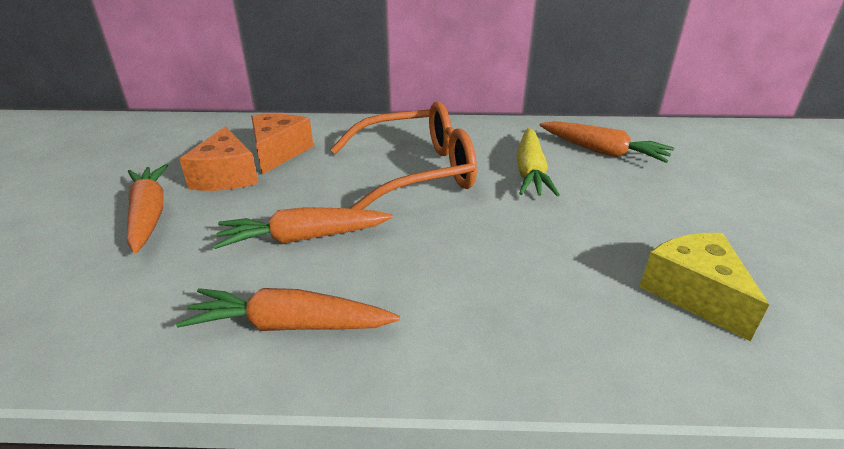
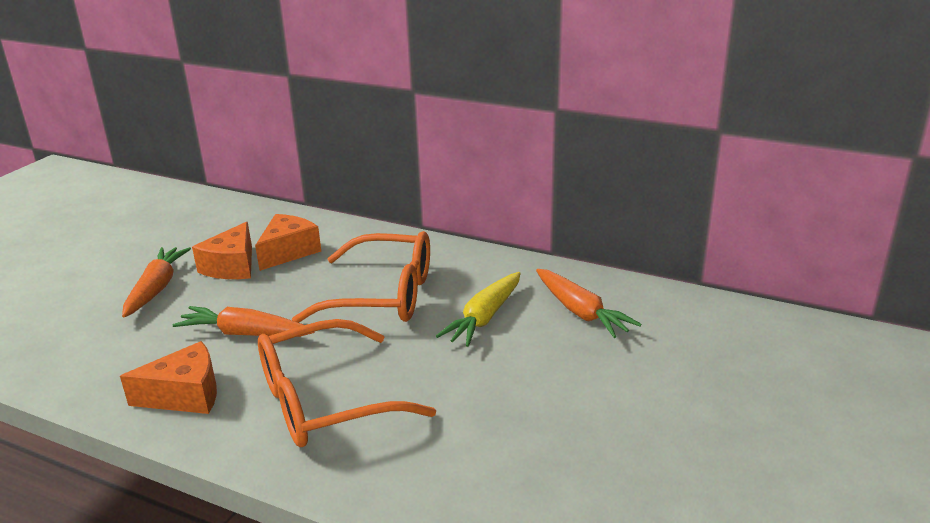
camera: 25 degrees right, 5 degrees down
(290, 325) = (185, 395): orange carrot -> orange cheese
(465, 285) = (325, 401): none -> orange glasses
(694, 293) = (497, 457): yellow cheese -> none

